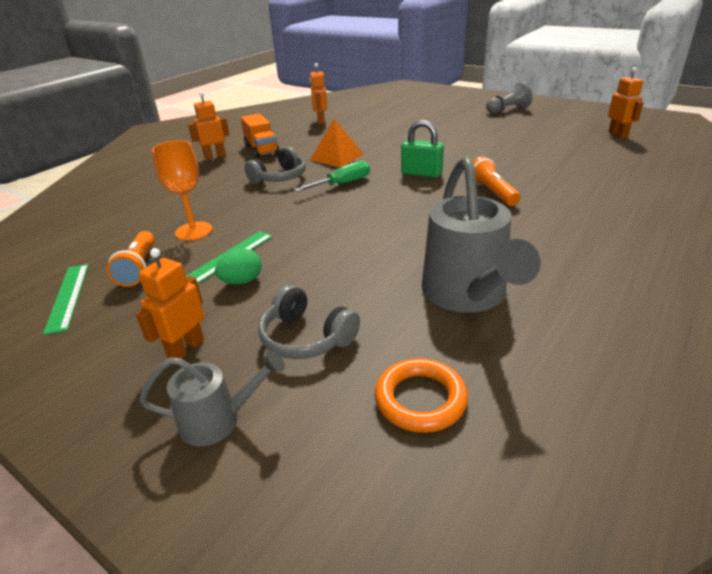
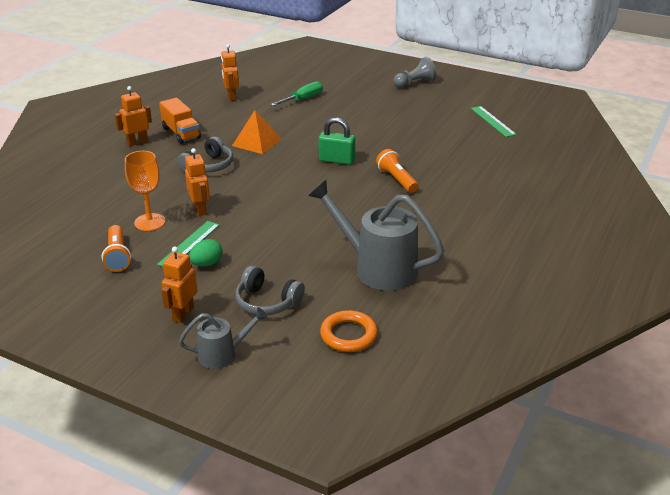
camera: 10 degrees left, 0 degrees up
(68, 296) = (71, 281): green ruler -> green ruler (492, 121)
(342, 184) = (268, 172): green screwdriver -> green screwdriver (303, 99)
(467, 295) = (377, 268): grey watering can -> grey watering can turned 135 degrees clockwise
(618, 135) = (509, 116): orange robot -> orange robot (200, 209)

